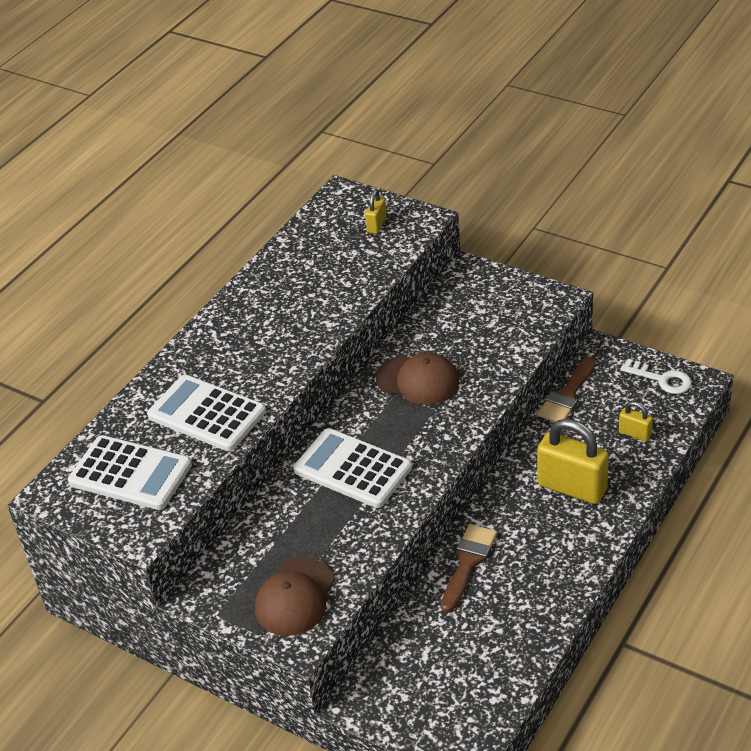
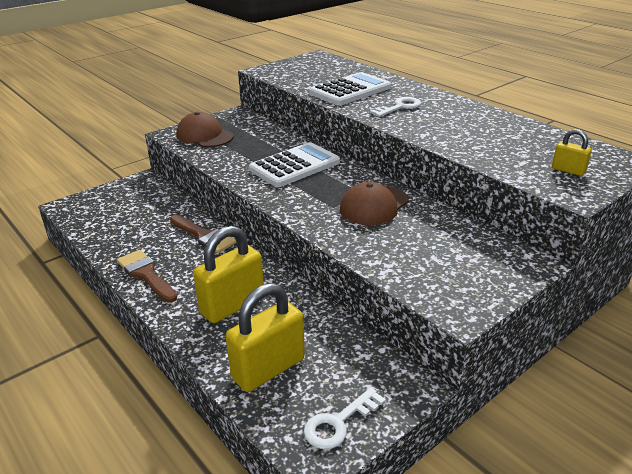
camera: 105 degrees right, 10 degrees down
(130, 474) = (315, 71): white calculator -> none
(254, 357) = (399, 107): none -> white key
(567, 395) = (353, 336): brown brush -> brown brush (146, 274)
(635, 433) = (268, 369): yellow padlock -> yellow padlock, size x2.06

